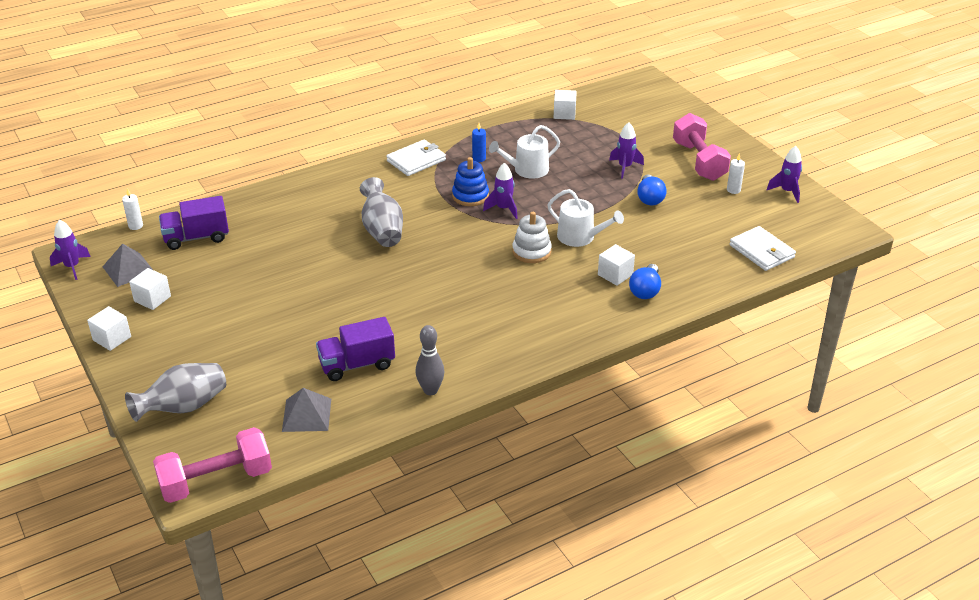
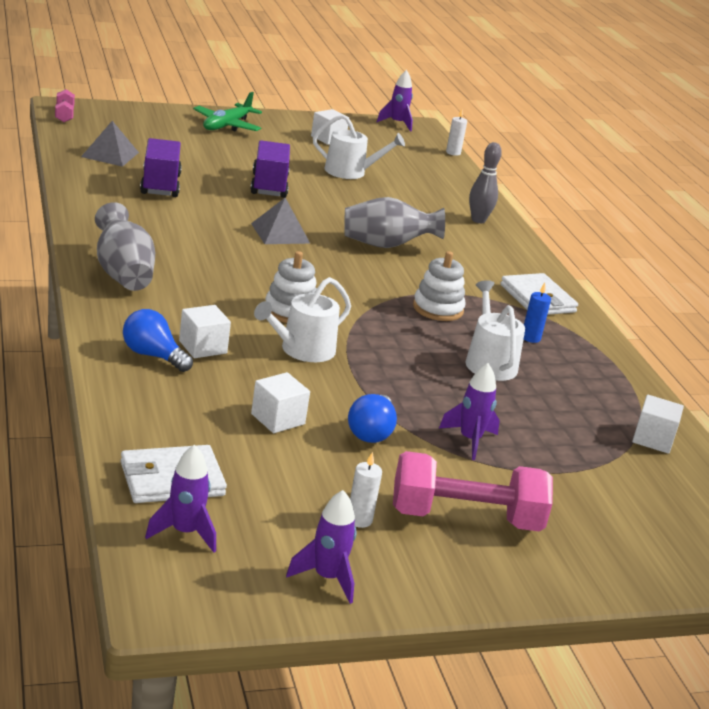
camera: 100 degrees right, 10 degrees down
(112, 338) = (280, 118): white cube -> white cube (278, 419)
(128, 269) = (381, 139): grey pyramid -> grey pyramid (280, 233)
(163, 366) = (227, 125): none -> green plane
(183, 407) = (165, 122): grey vase -> grey vase (123, 274)
(196, 238) = (419, 169): purple truck -> purple truck (269, 186)
(216, 481) = (64, 115): pink dumbbell -> pink dumbbell, size x0.49
(235, 271) = (350, 172): none -> white watering can
(430, 390) = (90, 202): grey bowling pin -> grey bowling pin (478, 220)
(470, 196) = (438, 309): blue stacking toy -> white stacking toy
(503, 209) = (397, 320): purple rocket -> purple rocket (184, 533)
(649, 198) = (371, 432): blue light bulb -> blue light bulb turned 90 degrees counterclockwise

